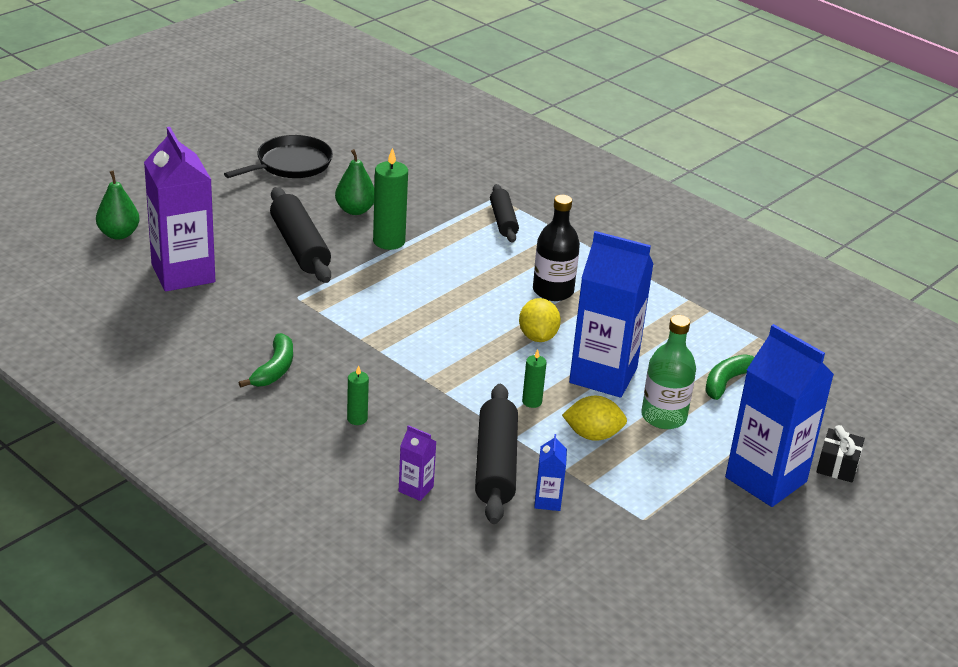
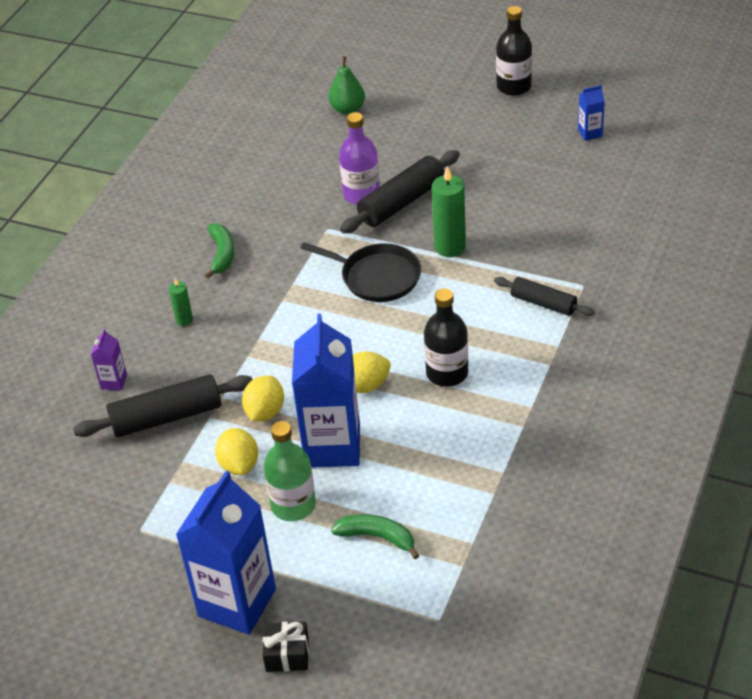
camera: 75 degrees right, 10 degrees up
(183, 273) = (318, 160): purple carton -> none
(192, 143) = (513, 86): none -> black bottle
(264, 264) = (361, 194): none -> purple bottle
(274, 369) = (222, 254): green banana -> green banana turned 90 degrees counterclockwise
(290, 164) = (528, 148): black pan -> black pan (377, 277)
(355, 210) = (484, 210): green pear -> none
(503, 220) = (543, 303): black rolling pin -> black rolling pin turned 60 degrees clockwise
(532, 402) = (265, 412): green candle -> yellow lemon
(547, 501) = (135, 462): blue carton -> blue carton (590, 133)

